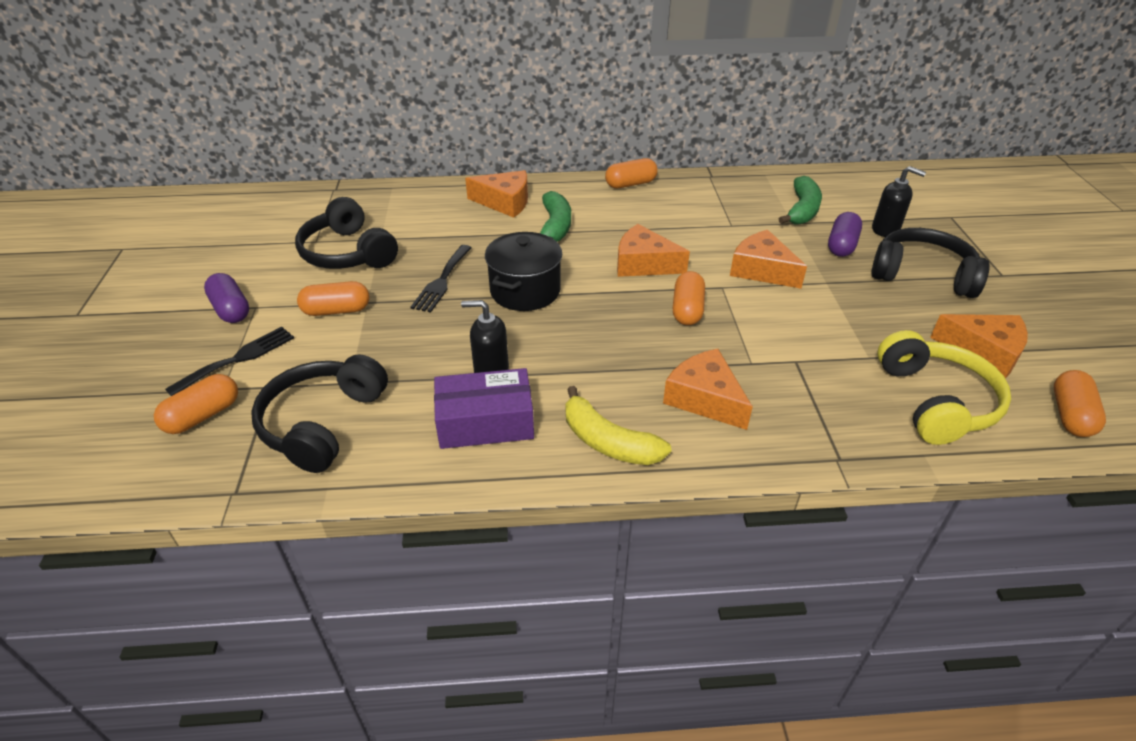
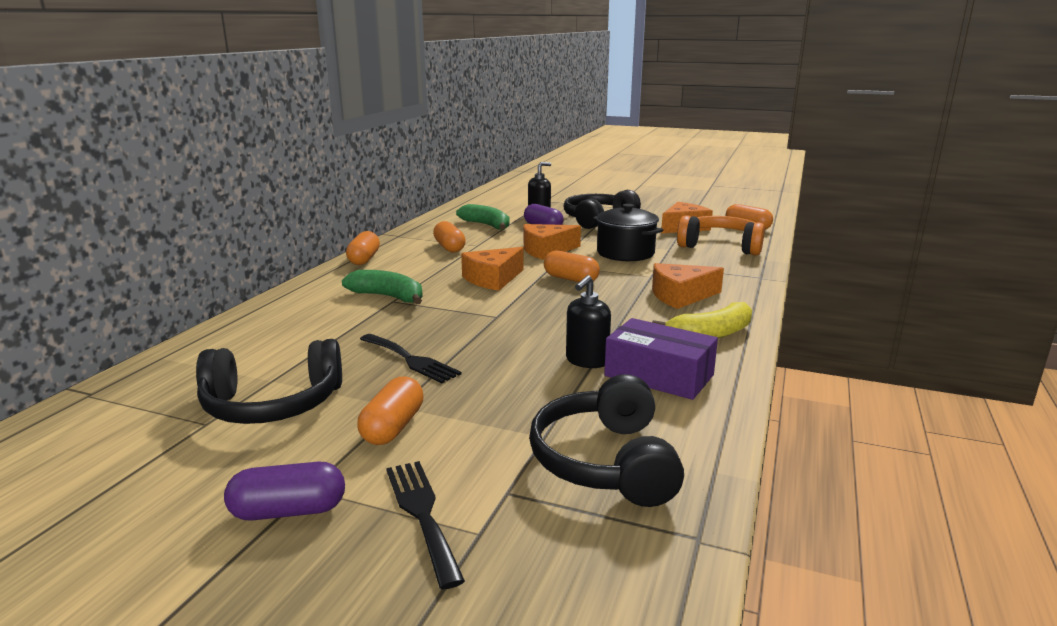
camera: 65 degrees left, 20 degrees down
(203, 416) = (528, 555): orange capsule -> orange capsule (449, 247)
(322, 423) = (605, 462): black headphones -> black headphones turned 45 degrees clockwise
(485, 422) = (659, 375): purple box -> purple box turned 75 degrees counterclockwise
(505, 202) = (307, 308): orange cheese -> none
(525, 291) = (477, 326): black pot -> black pot (625, 253)
(936, 401) = (720, 246): yellow headphones -> orange headphones

